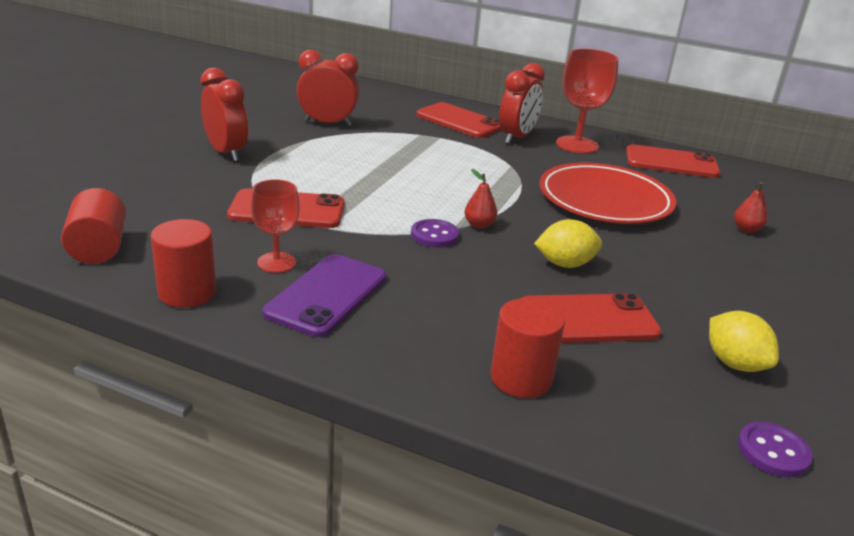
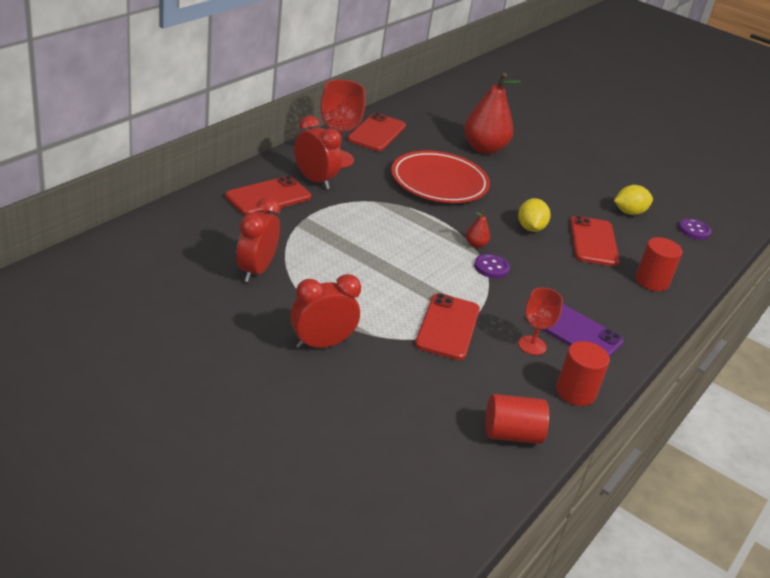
camera: 80 degrees left, 5 degrees up
(746, 229) = (484, 148): red pear -> red pear, size x2.37

